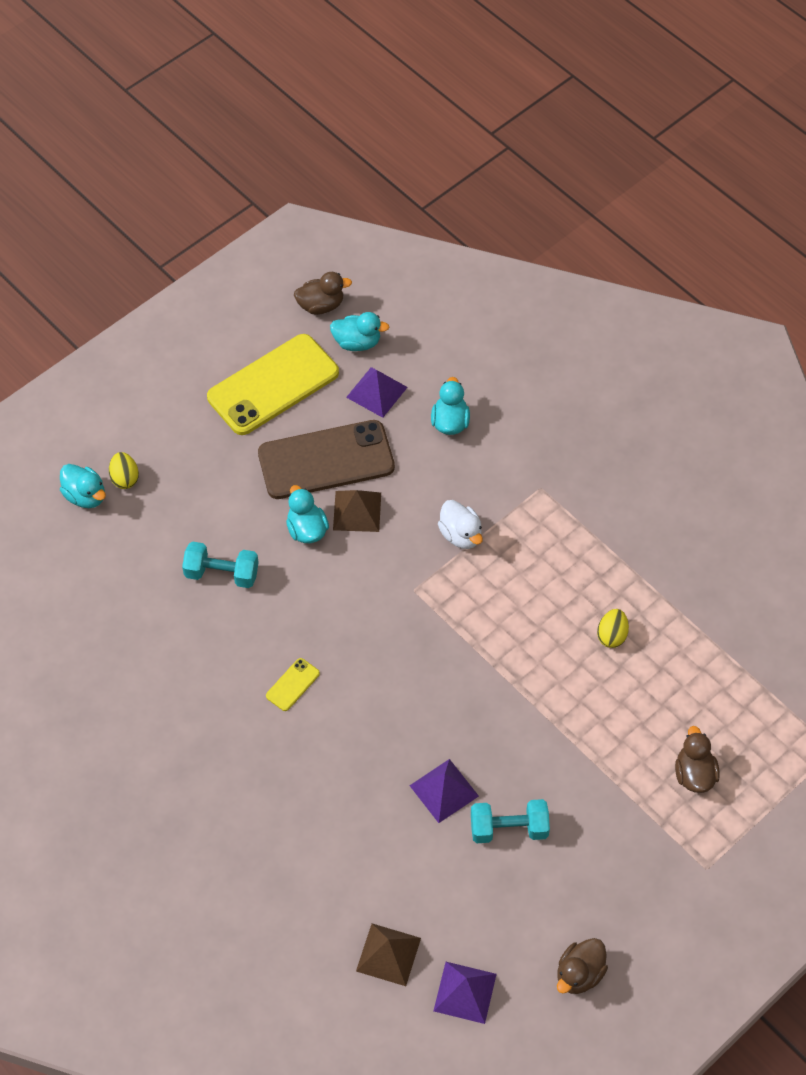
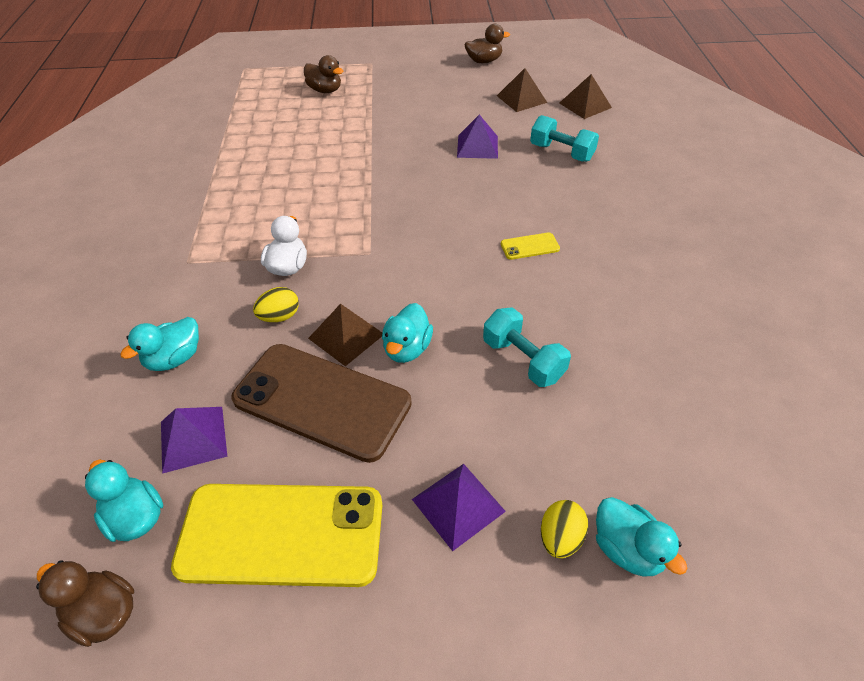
camera: 140 degrees left, 10 degrees down
(85, 496) = (627, 549): turquoise duck -> turquoise duck turned 150 degrees clockwise
(465, 992) = (553, 78): purple pyramid -> purple pyramid (458, 505)
(468, 916) = (521, 99): none -> brown pyramid
(509, 828) = (457, 116): turquoise dumbbell -> turquoise dumbbell (561, 152)
(611, 635) = (276, 159): yellow egg -> yellow egg (280, 317)
(694, 774) = (325, 90): brown duck -> brown duck turned 90 degrees counterclockwise

